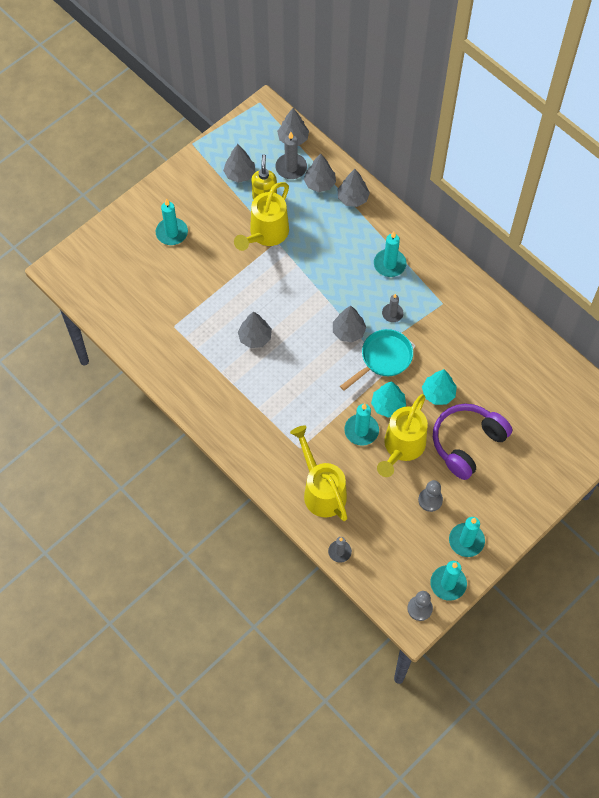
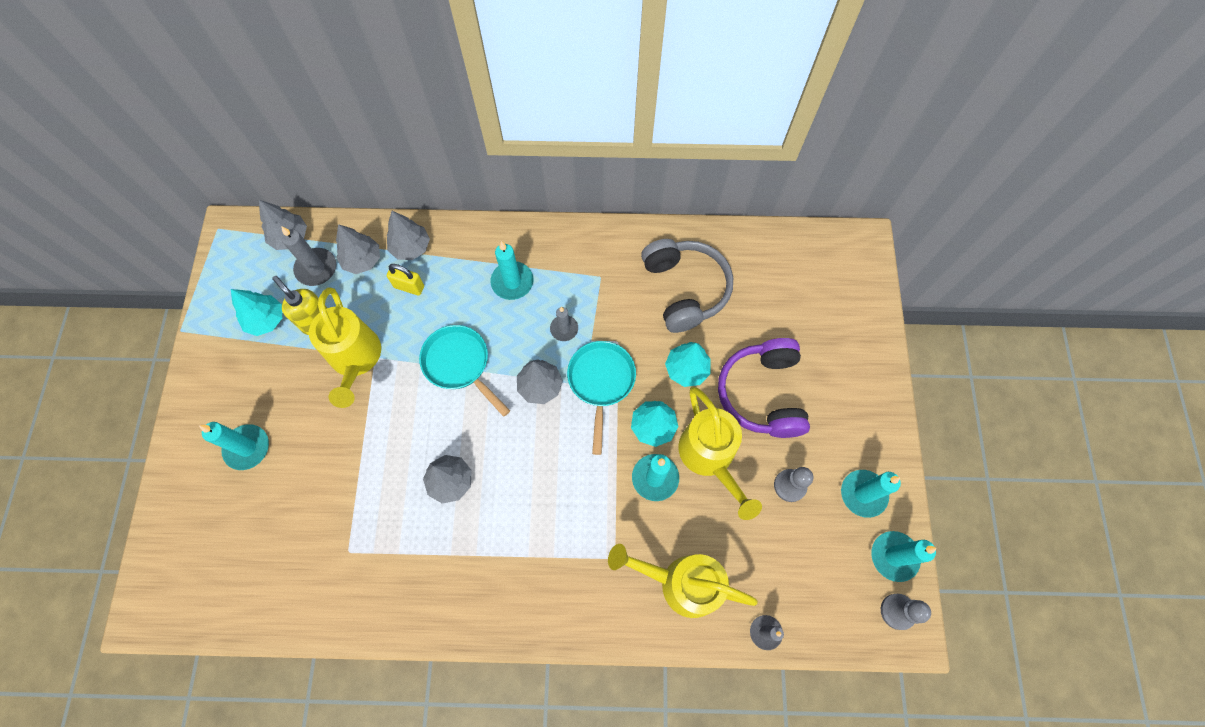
camera: 45 degrees left, 5 degrees up
(239, 174) = (266, 320): grey tree -> turquoise tree
(317, 283) = (459, 364): none -> turquoise pan
(331, 219) = (409, 287): none -> yellow padlock
(484, 351) = (685, 289): none -> grey headphones

